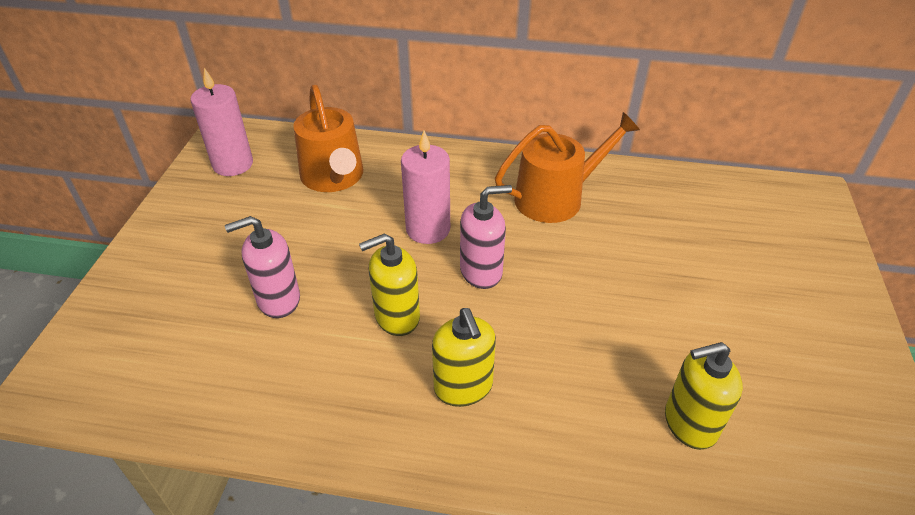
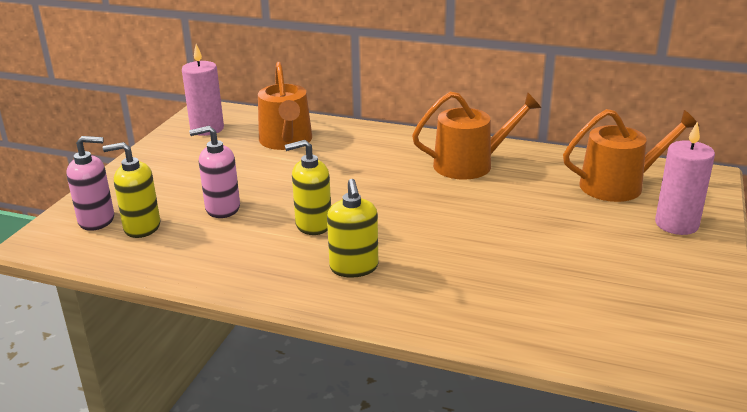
camera: 10 degrees right, 15 degrees down
(428, 229) = (354, 176): pink candle -> pink candle (676, 224)
(481, 272) = (391, 204): pink soap dispenser -> pink soap dispenser (97, 220)
(689, 423) = (533, 303): yellow soap dispenser -> yellow soap dispenser (142, 227)
(728, 216) = (619, 185): none -> orange watering can

